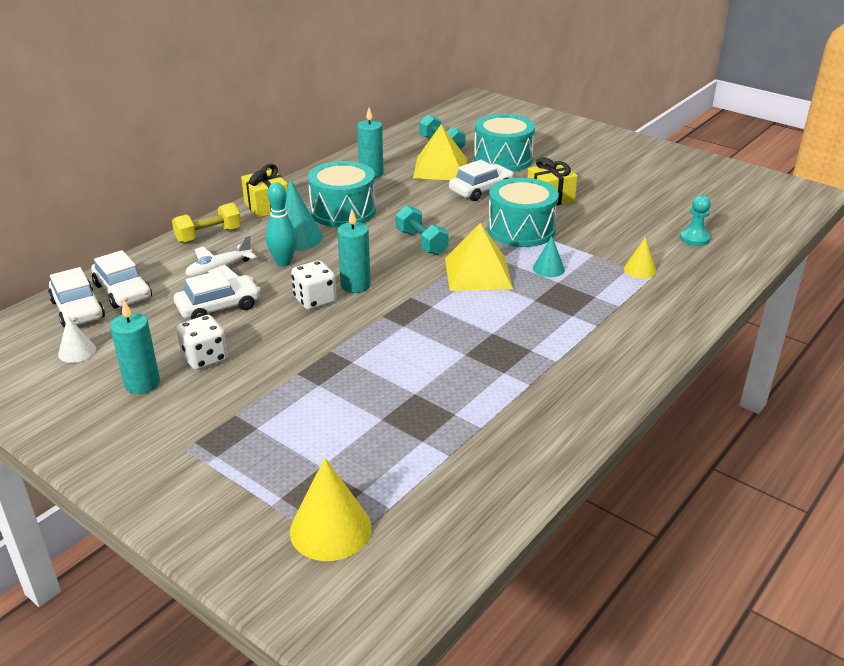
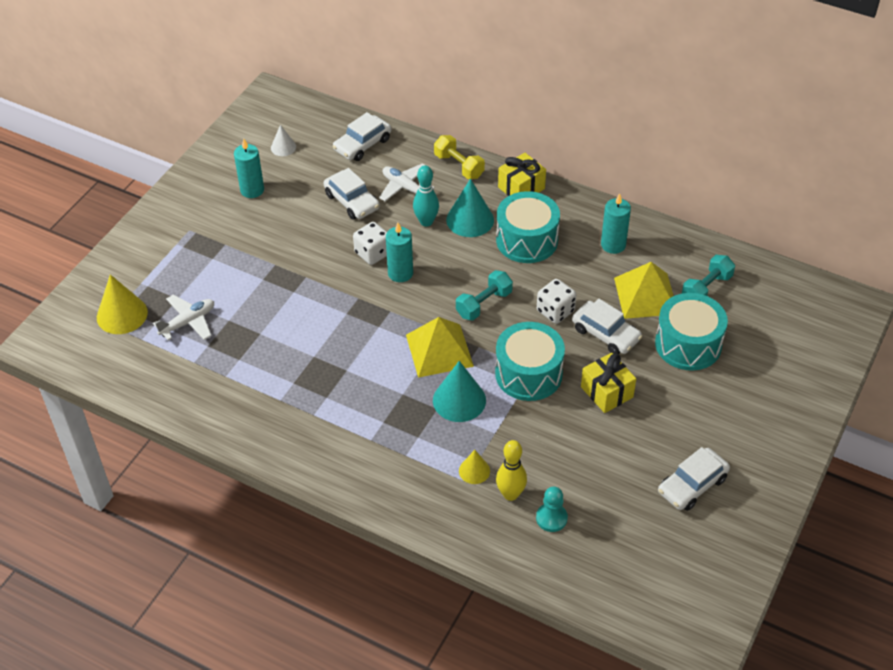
camera: 80 degrees right, 15 degrees up
(78, 309) = (334, 130): white car -> white car (692, 485)
(205, 358) = (285, 212): white dice -> white dice (555, 311)
(372, 457) = (188, 322): none -> white plane
(548, 269) = (459, 400): turquoise cone -> turquoise cone, size x1.77
(668, 254) = (510, 494): none -> yellow bowling pin

